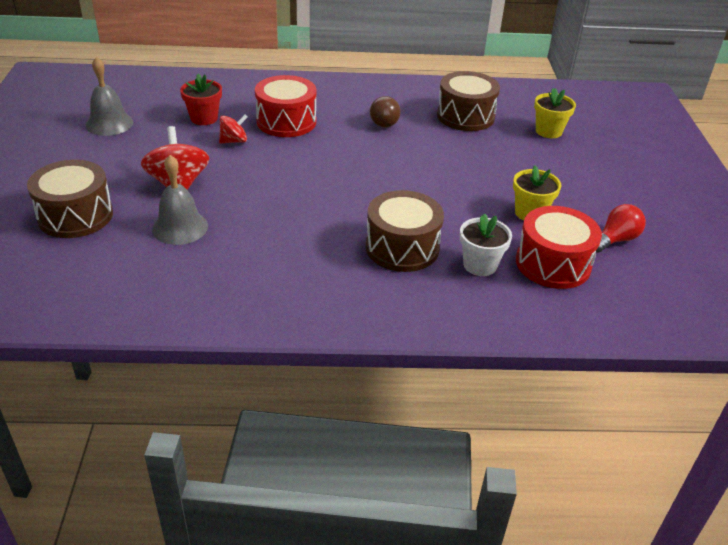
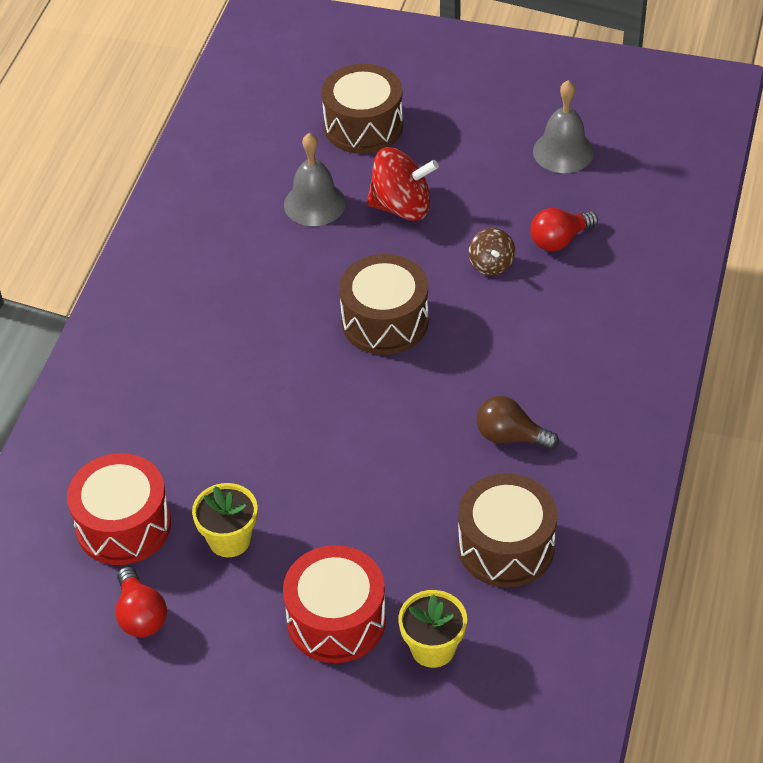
camera: 110 degrees right, 10 degrees up
(204, 118) = (559, 240): red flower pot -> red light bulb
(234, 141) = (491, 264): red spinning top -> brown spinning top
(286, 121) = (533, 324): red drum -> red drum (336, 620)
(402, 248) = (208, 386): brown drum -> brown drum (385, 321)
(480, 265) = (150, 451): white flower pot -> none

